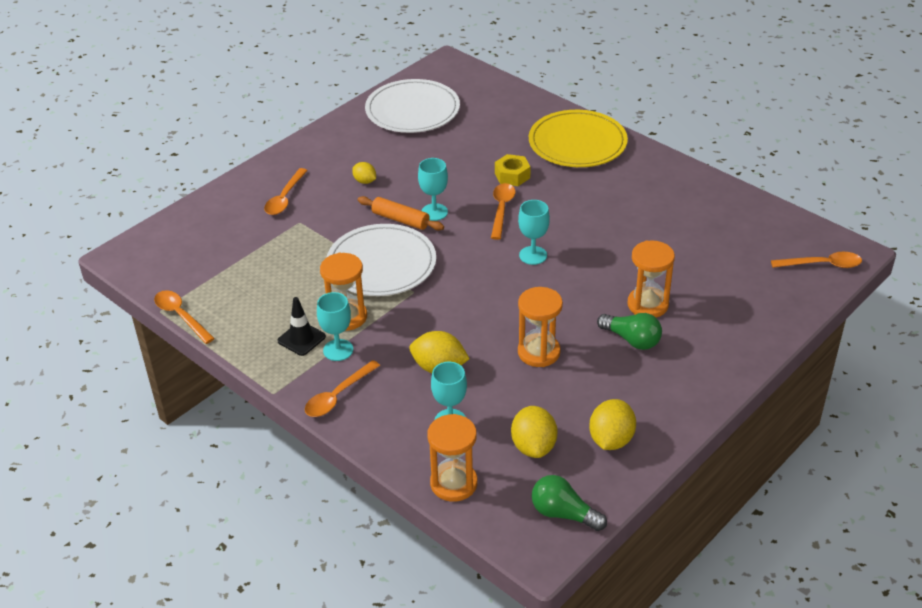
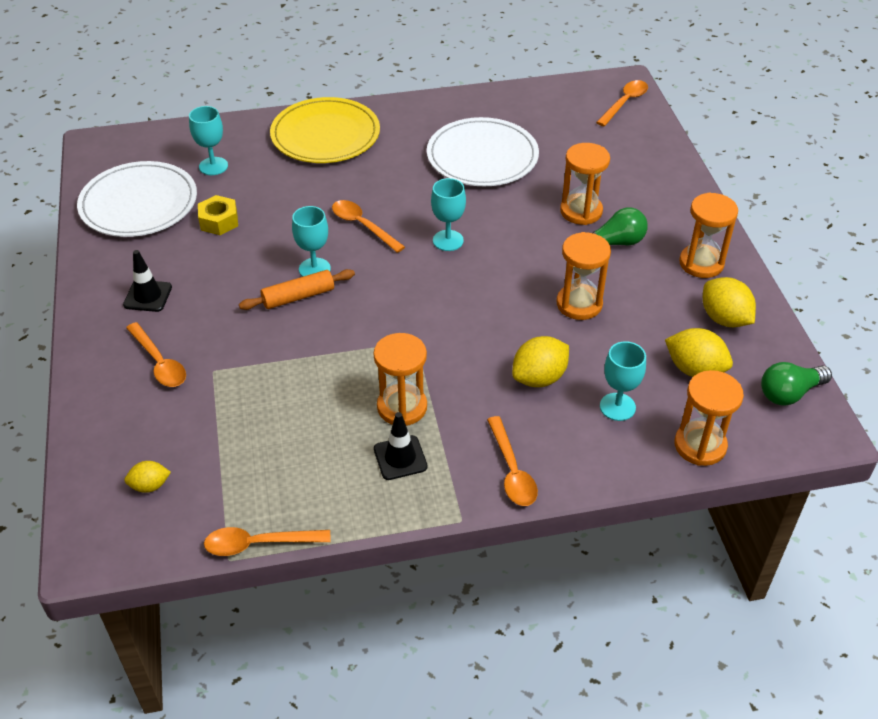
camera: 55 degrees left, 5 degrees up
(335, 161) = (148, 296): none -> black traffic cone
(338, 350) = (445, 438): turquoise goblet -> turquoise goblet (213, 166)
(365, 181) = (207, 291): yellow lemon -> yellow lemon (150, 486)
(381, 264) = (350, 343): white plate -> white plate (482, 156)
(512, 175) = (322, 194): yellow nut -> yellow nut (219, 221)
(664, 398) = (701, 263): none -> orange hourglass

